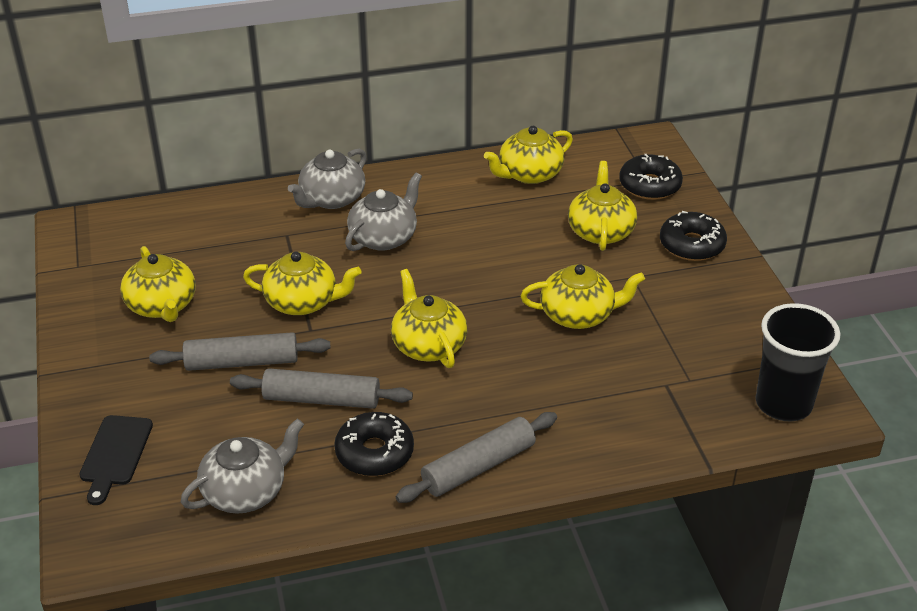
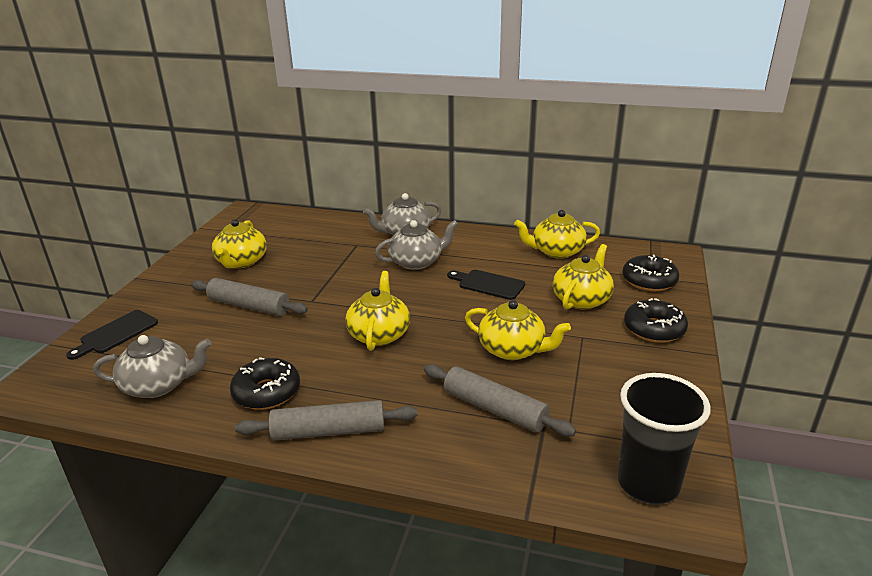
camera: 30 degrees right, 10 degrees down
(302, 302) = (324, 283): yellow teapot -> none
(322, 399) = (271, 344): grey rolling pin -> grey rolling pin (494, 409)
(490, 242) = (488, 284): none -> black cutting board

